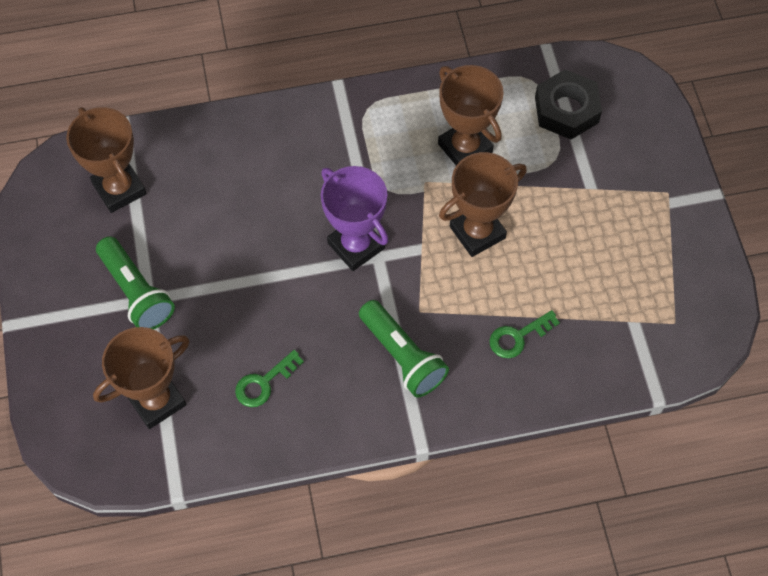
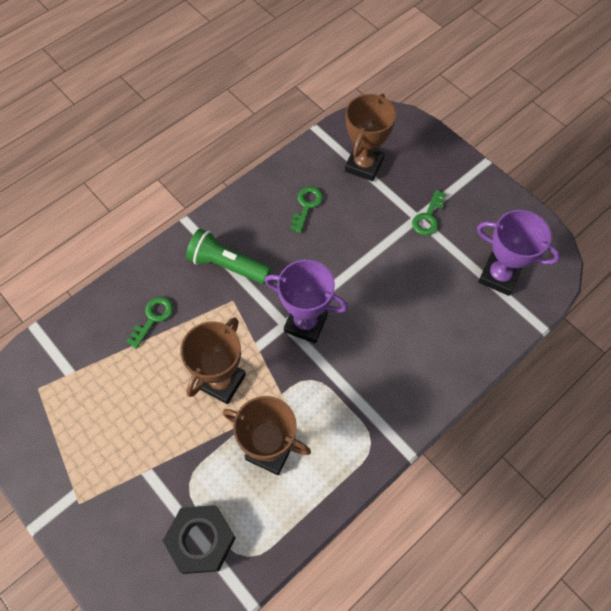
camera: 150 degrees right, 0 degrees up
(119, 189) = (499, 276): brown trophy -> purple trophy
(136, 292) = (428, 217): green flashlight -> green key

